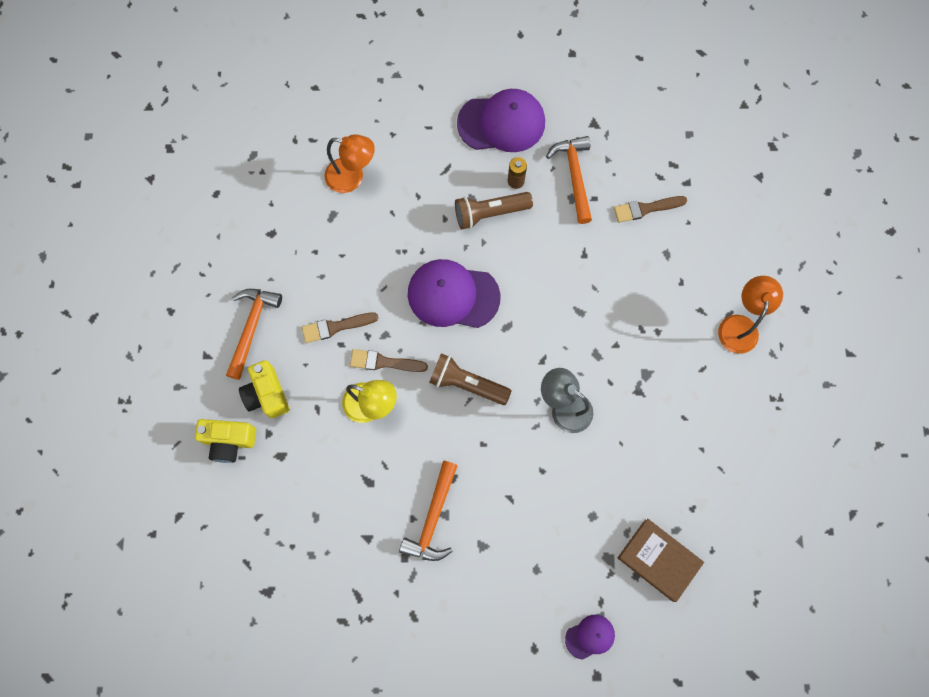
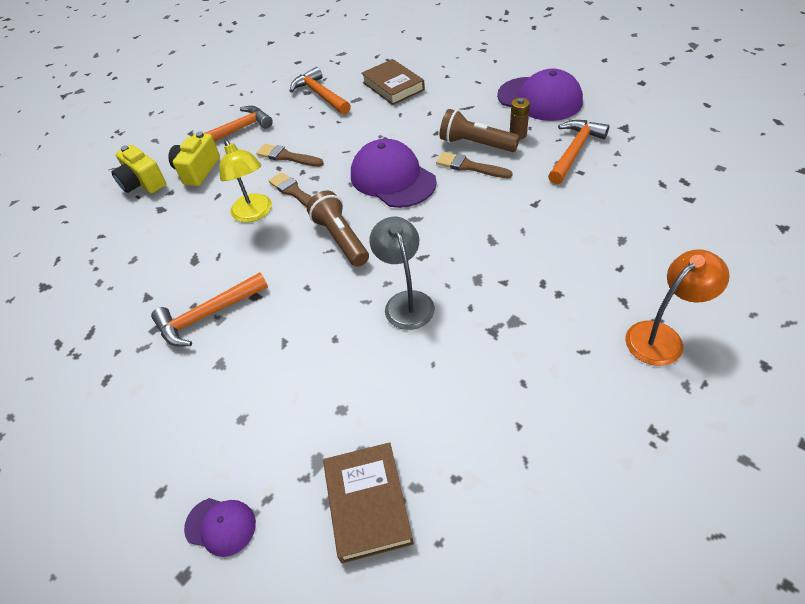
camera: 45 degrees right, 25 degrees down
(290, 229) = (320, 95): none -> orange hammer
(352, 177) = (393, 86): orange lamp -> brown book
(646, 209) = (627, 199): brown brush -> brown brush (469, 166)

